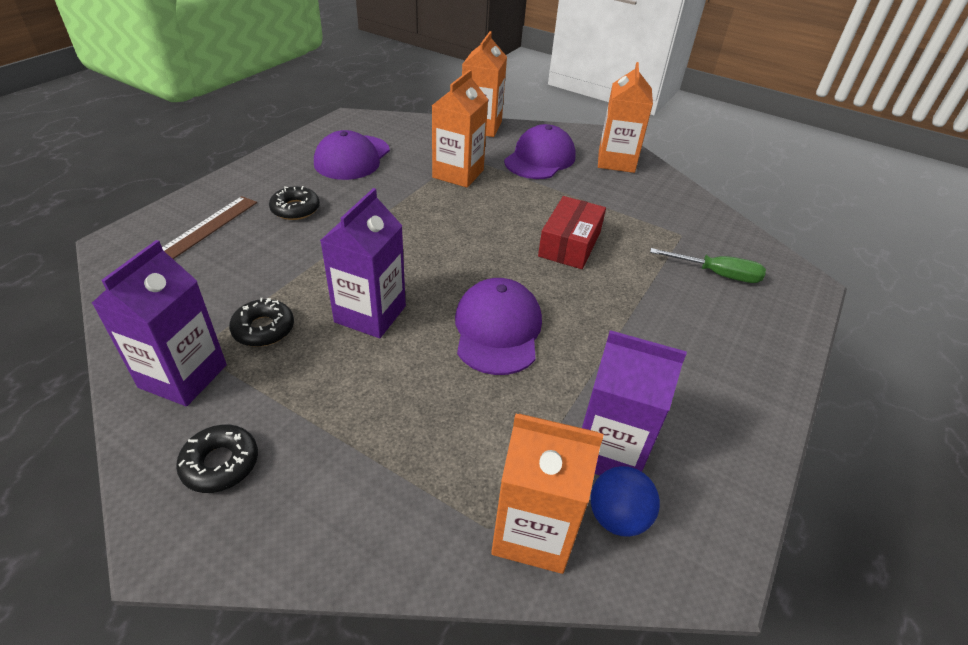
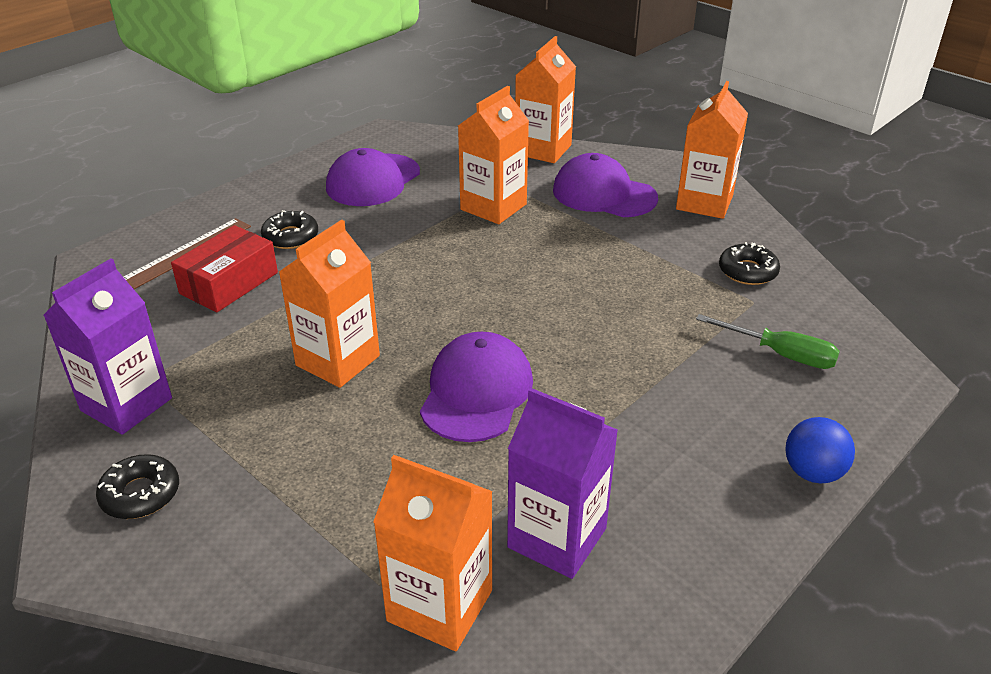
camera: 15 degrees right, 5 degrees down
(263, 329) = (219, 365): black donut -> black donut (747, 271)
(370, 314) = (338, 360): purple carton -> orange carton
(540, 159) = (604, 194): purple cap -> purple cap turned 105 degrees counterclockwise
(569, 244) = (601, 302): red box -> red box (229, 283)
(617, 517) = (539, 606): blue ball -> blue ball (812, 472)

